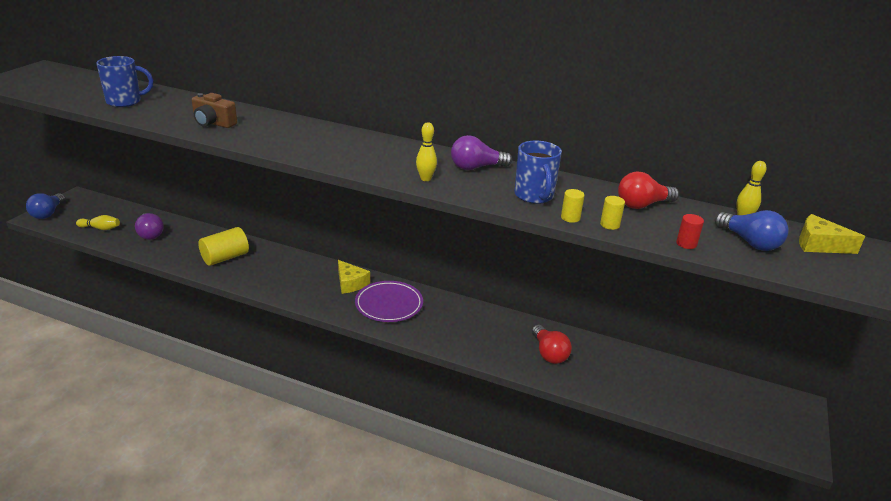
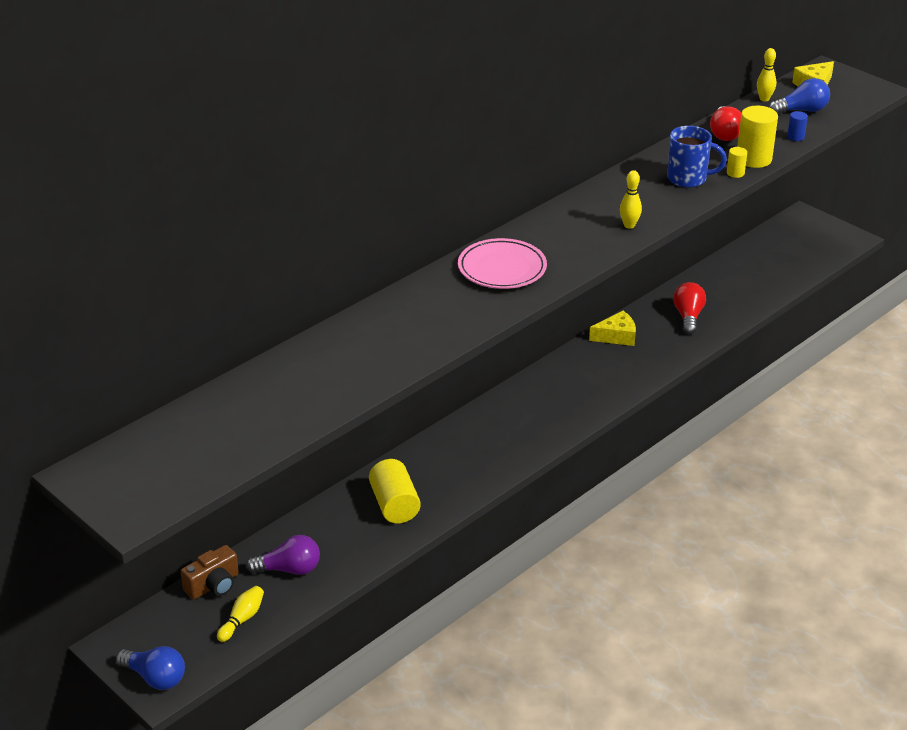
camera: 65 degrees left, 5 degrees up
(125, 102) = (294, 399): blue mug -> none
(213, 123) = (412, 335): brown camera -> brown camera (213, 585)
(321, 140) = (502, 268): none -> pink plate
(350, 283) = (506, 414): yellow cheese -> yellow cheese (616, 336)
(389, 304) = (562, 395): purple plate -> none
(476, 167) = (615, 193): purple light bulb -> none
(549, 353) = (688, 317): red light bulb -> red light bulb turned 90 degrees counterclockwise
(610, 225) = (753, 159): yellow cylinder -> yellow cylinder, size x2.03
(686, 244) = (795, 137): red cylinder -> blue cylinder

